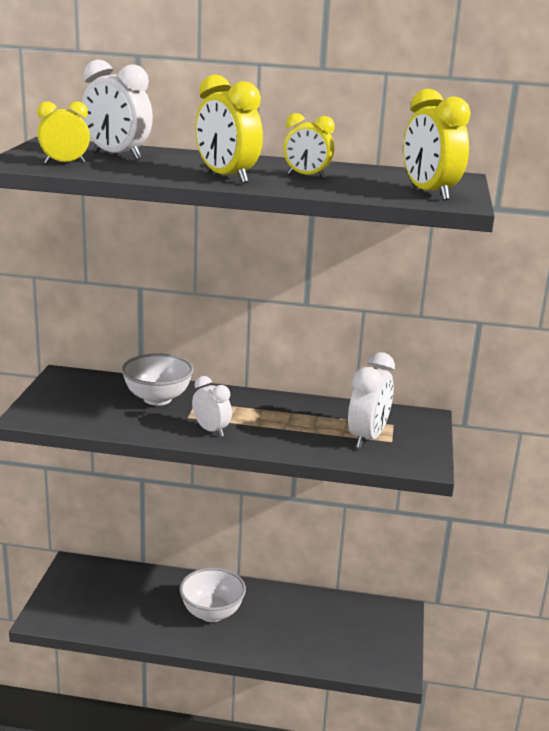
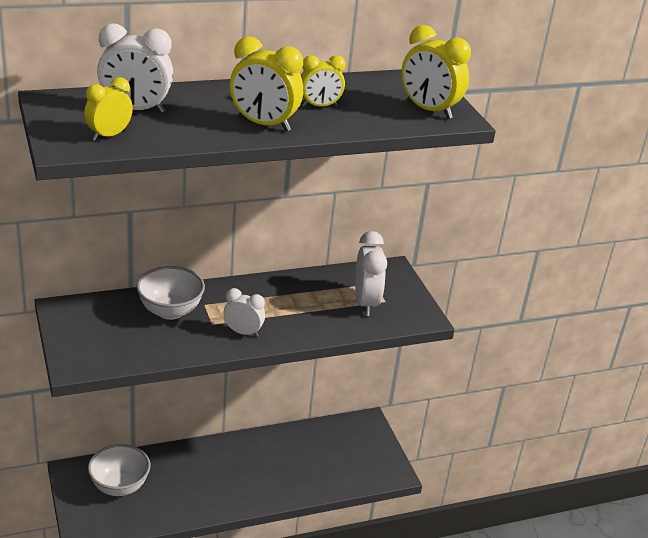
camera: 30 degrees left, 10 degrees up
(212, 613) = (225, 475): white bowl -> white bowl (119, 486)

